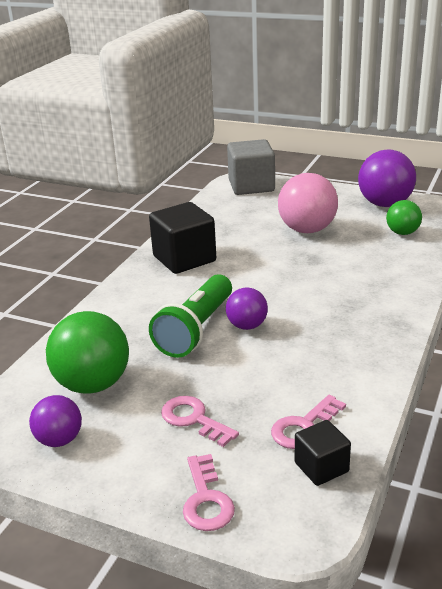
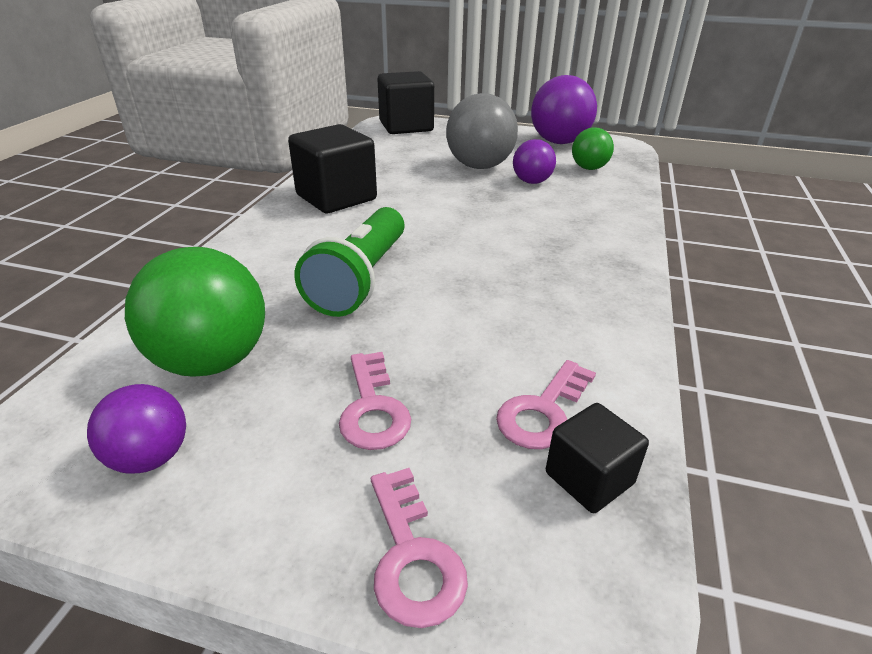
camera: 10 degrees left, 5 degrees up
(194, 419) = (373, 408): pink key -> pink key turned 135 degrees counterclockwise
(247, 326) = (429, 272): purple ball -> purple ball (531, 182)
(251, 186) = (406, 126): grey cube -> black cube
(307, 230) = (479, 166): pink ball -> grey ball

